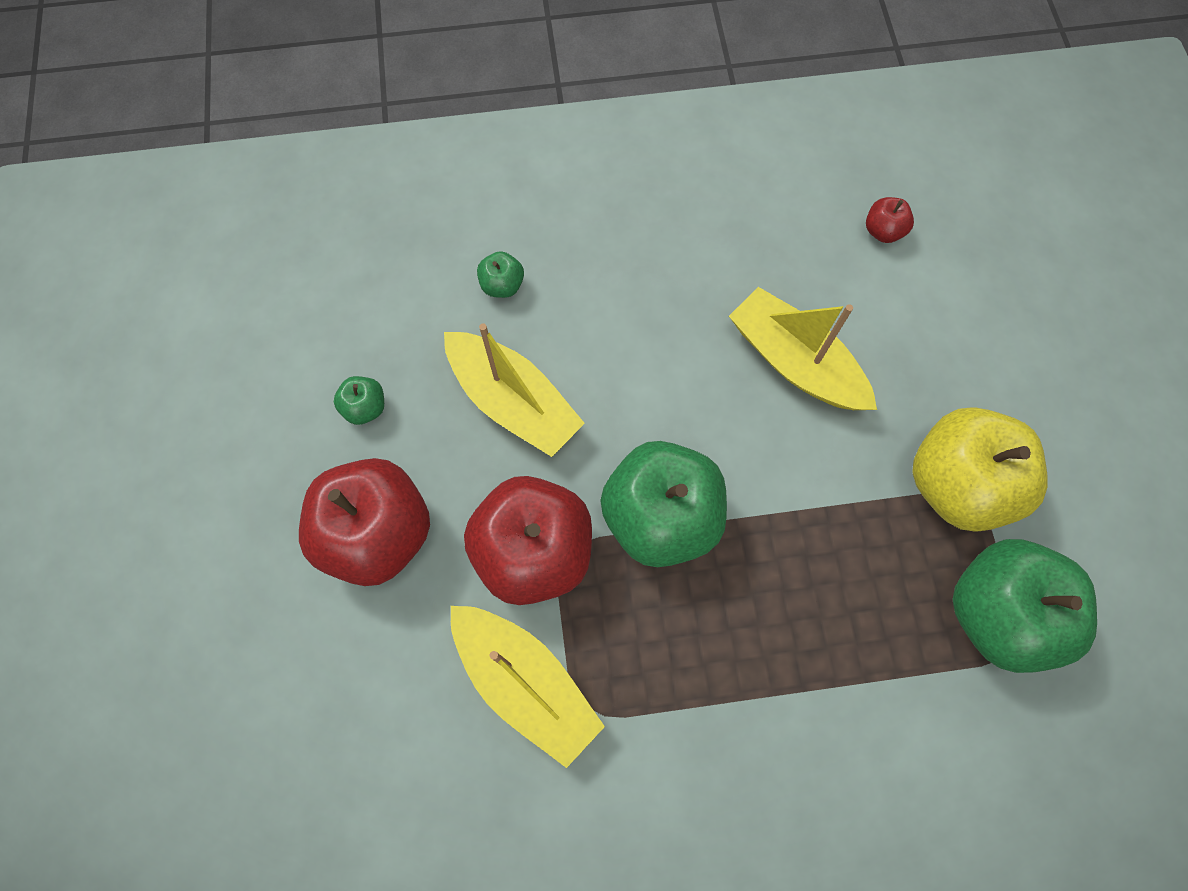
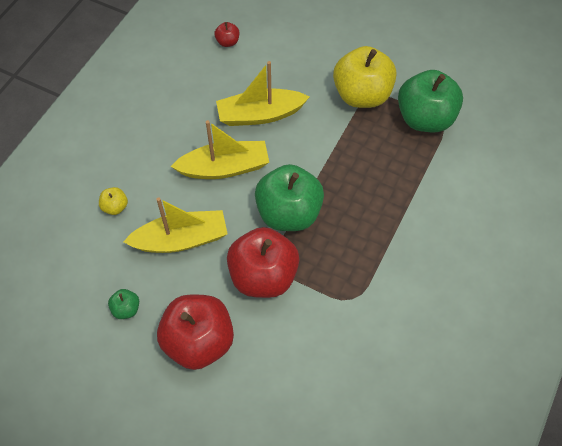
camera: 55 degrees left, 10 degrees down
(502, 285) = (115, 207): green apple -> yellow apple
(525, 682) = (322, 318): yellow boat -> yellow boat (224, 168)

